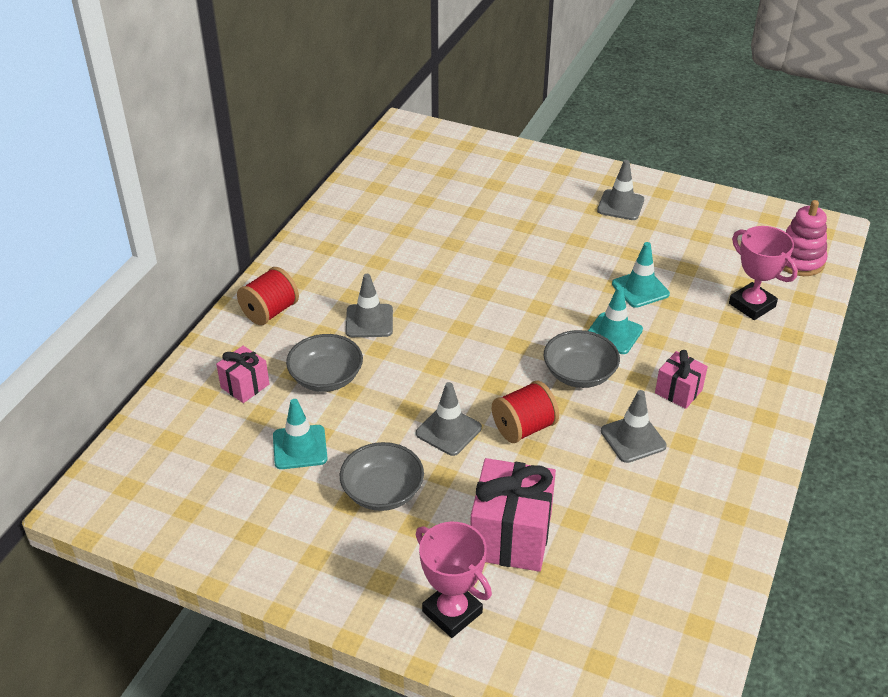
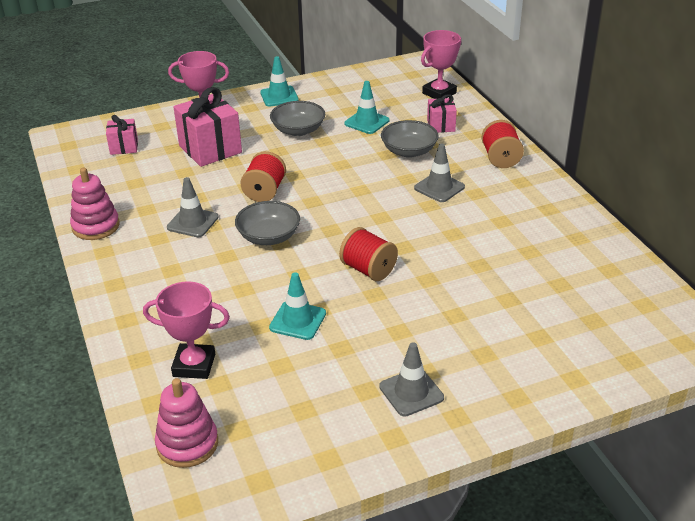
camera: 135 degrees right, 5 degrees down
(163, 432) = (439, 93): none -> pink trophy
(448, 431) = (304, 168): grey traffic cone -> none
(537, 291) = (368, 270): none -> red spool
(613, 334) = (277, 274): turquoise traffic cone -> turquoise traffic cone (279, 96)
(678, 391) = (190, 265): pink gift -> pink gift (124, 147)
(737, 503) = (96, 226): none -> pink stacking toy

